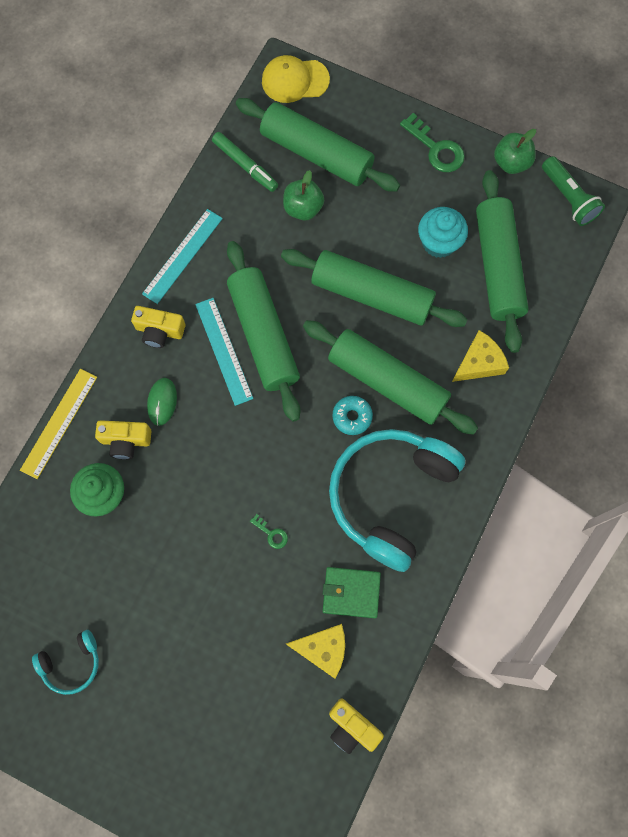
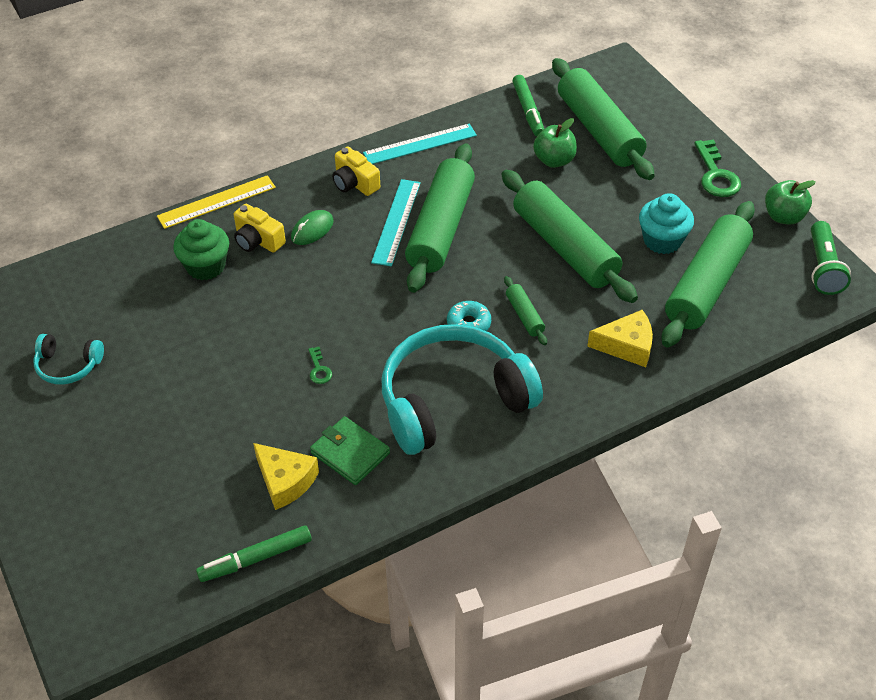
camera: 35 degrees right, 25 degrees down
(295, 80) = (622, 76): yellow cap -> none
(352, 727) = (255, 558): yellow camera -> green marker
(387, 382) = (524, 315): green rolling pin -> green rolling pin, size x0.43

